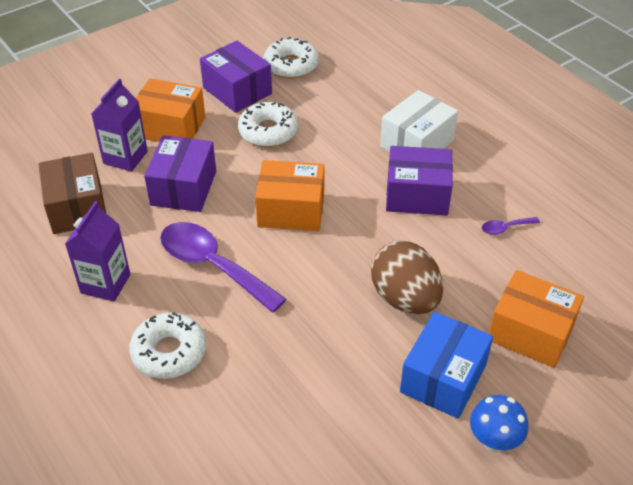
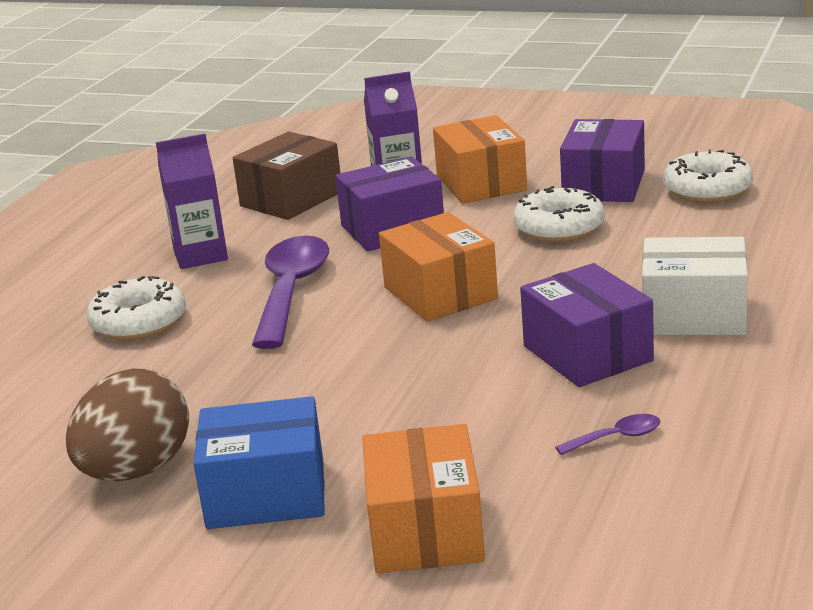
camera: 60 degrees right, 20 degrees down
(405, 299) = (378, 417): brown egg -> brown egg (136, 471)
(494, 441) = (192, 570): blue mushroom -> none
(505, 228) = (617, 438): purple spoon -> purple spoon turned 120 degrees clockwise

